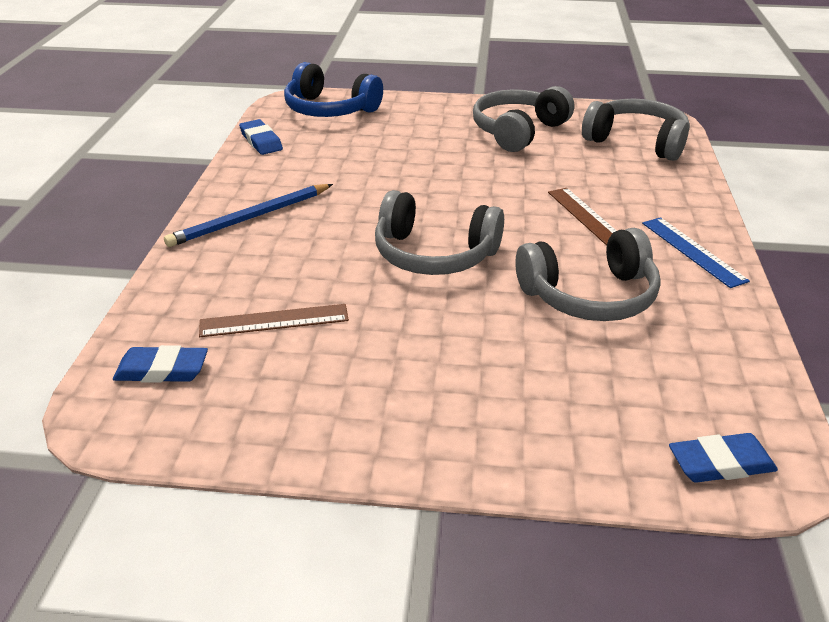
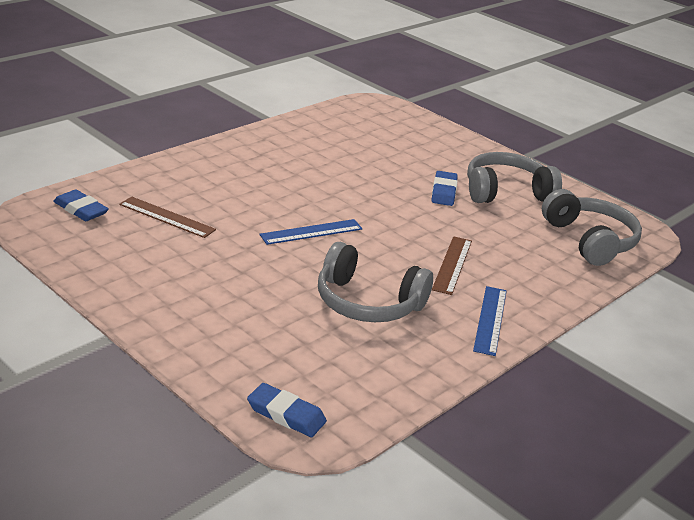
camera: 35 degrees right, 5 degrees down
(250, 218) = (237, 160): blue pencil -> none
(261, 141) = (314, 120): blue eraser -> blue eraser (444, 192)
(330, 109) = (393, 119): blue headphones -> none
(434, 254) = (311, 232): grey headphones -> blue ruler

